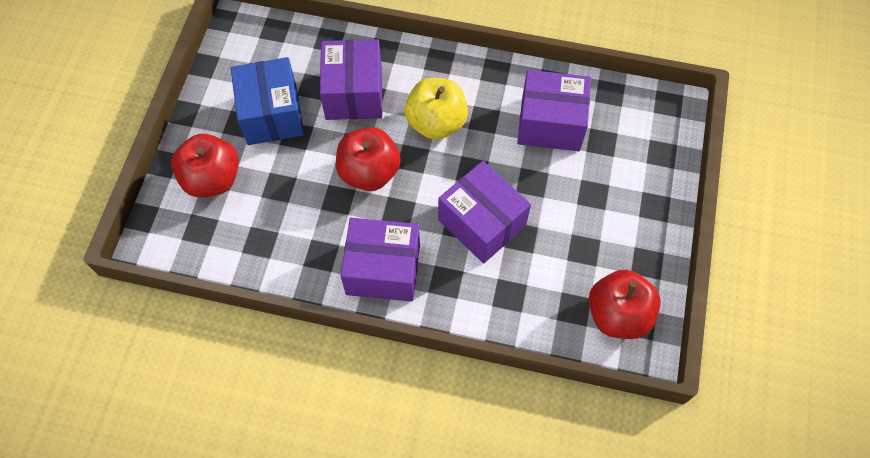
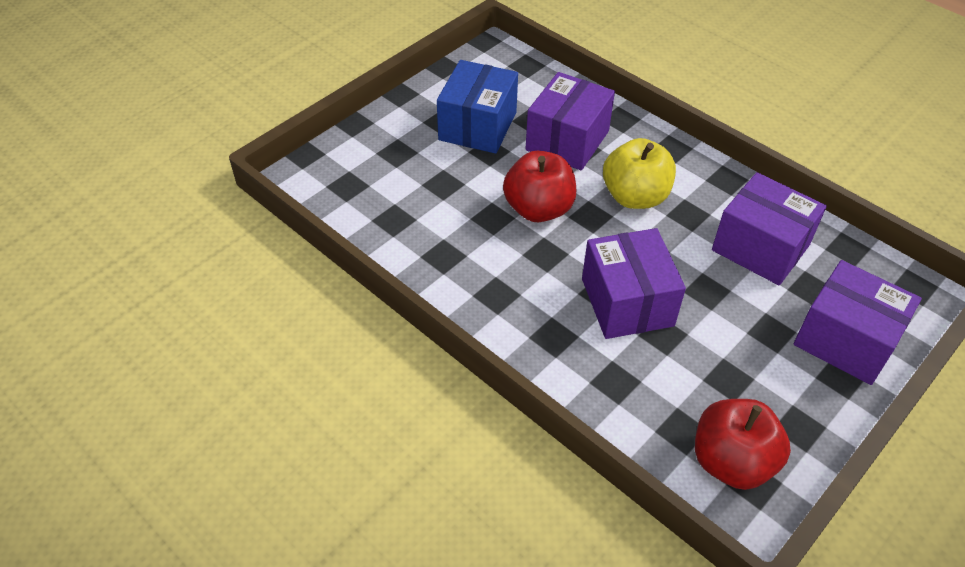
camera: 30 degrees right, 15 degrees down
(212, 179) = (387, 152): red apple -> none
(383, 269) = (495, 296): purple box -> purple box (845, 340)

